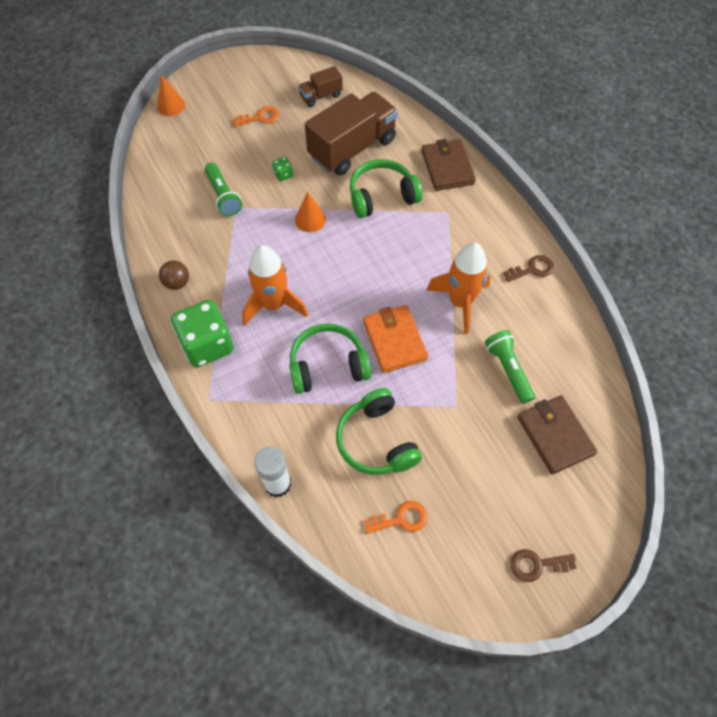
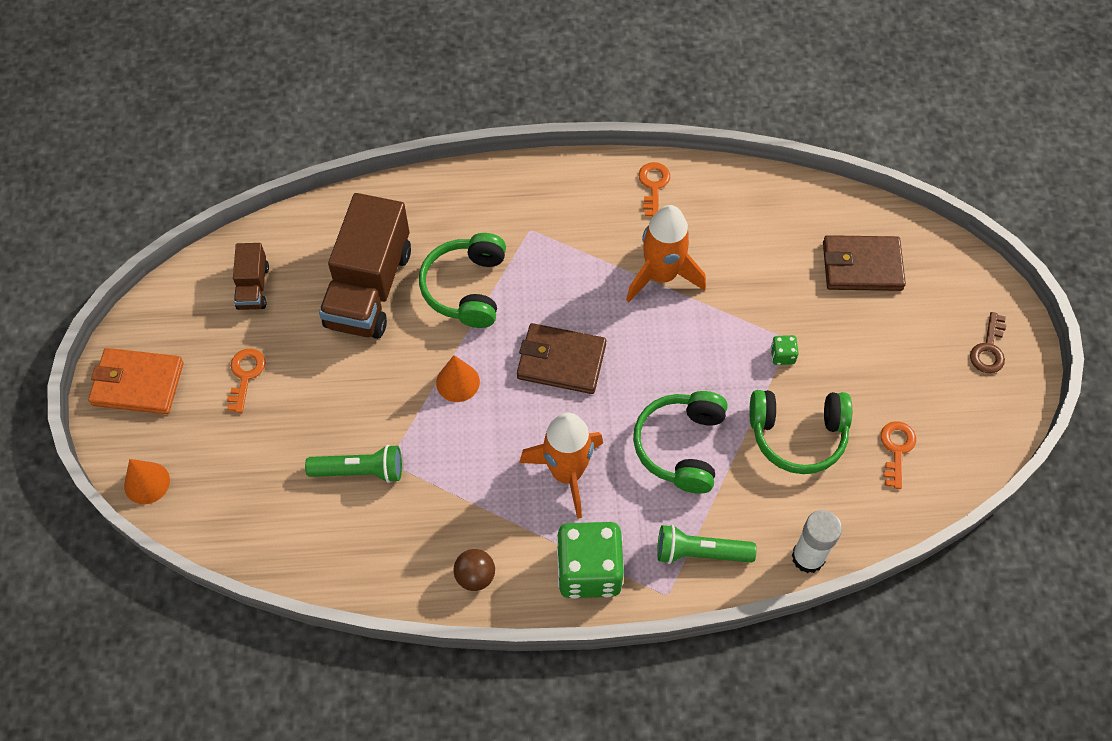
camera: 65 degrees left, 0 degrees up
(283, 174) = (365, 385): green dice -> green dice (782, 355)
(352, 148) = (369, 288): brown truck -> brown truck turned 150 degrees counterclockwise
(394, 340) = (680, 363): orange wallet -> orange wallet (138, 383)
(447, 167) = (462, 200): brown wallet -> brown wallet (561, 361)
(508, 369) = (768, 270): green flashlight -> green flashlight (700, 552)
(532, 269) = (653, 186): brown key -> orange key

